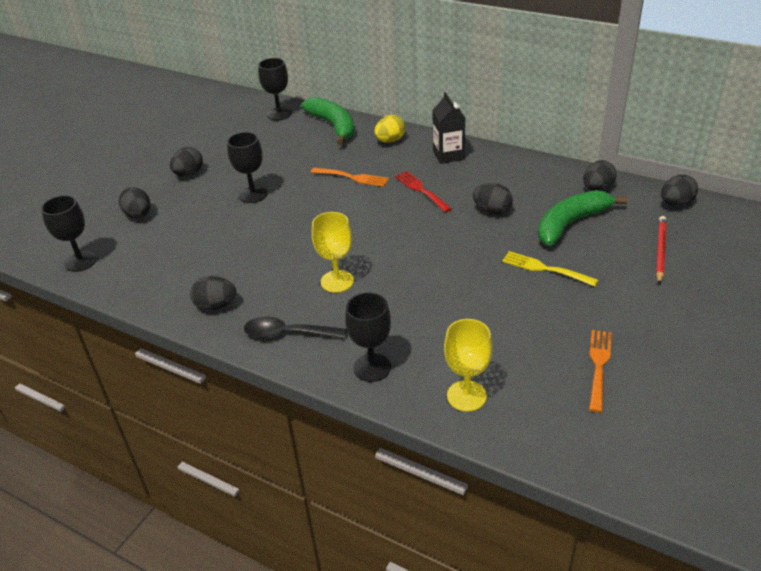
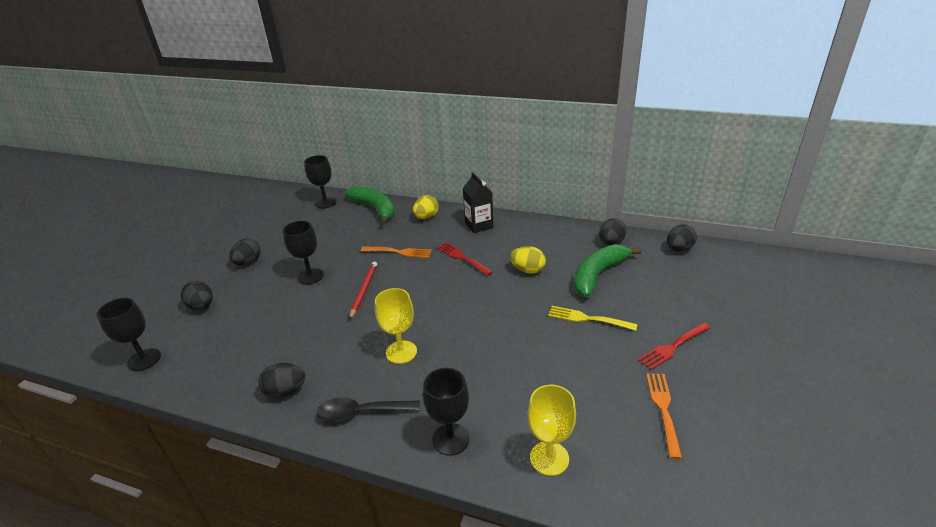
camera: 10 degrees left, 5 degrees down
(492, 211) = (528, 270): black egg -> yellow egg
(631, 307) = (673, 346): none -> red fork
(660, 251) = (680, 291): red pencil -> red pencil (364, 291)

